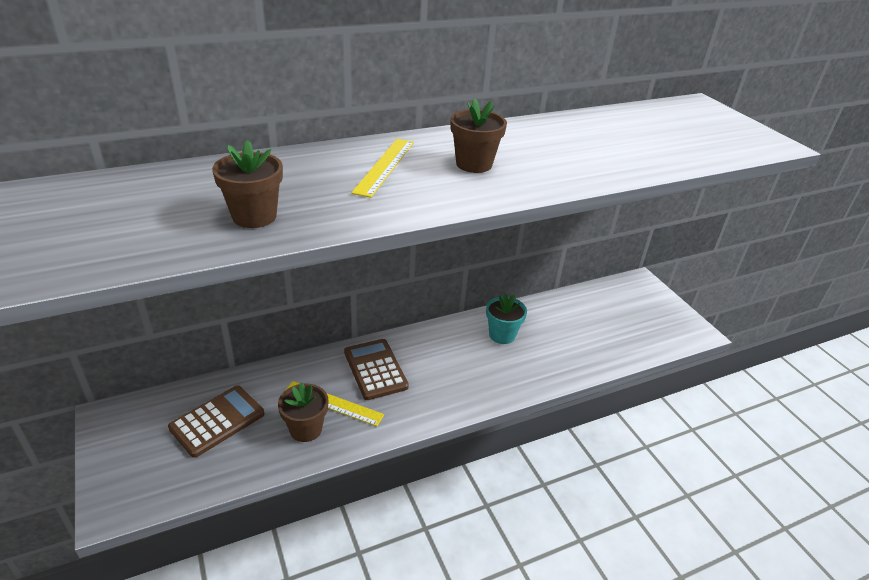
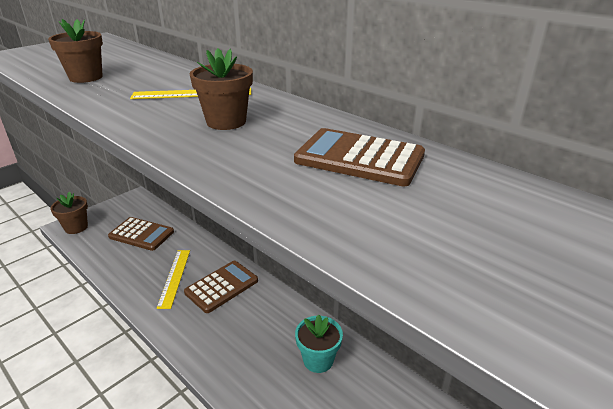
camera: 70 degrees right, 5 degrees down
(306, 429) = (144, 273): brown flower pot -> brown flower pot (76, 227)
(571, 137) = (359, 158): none -> brown calculator

